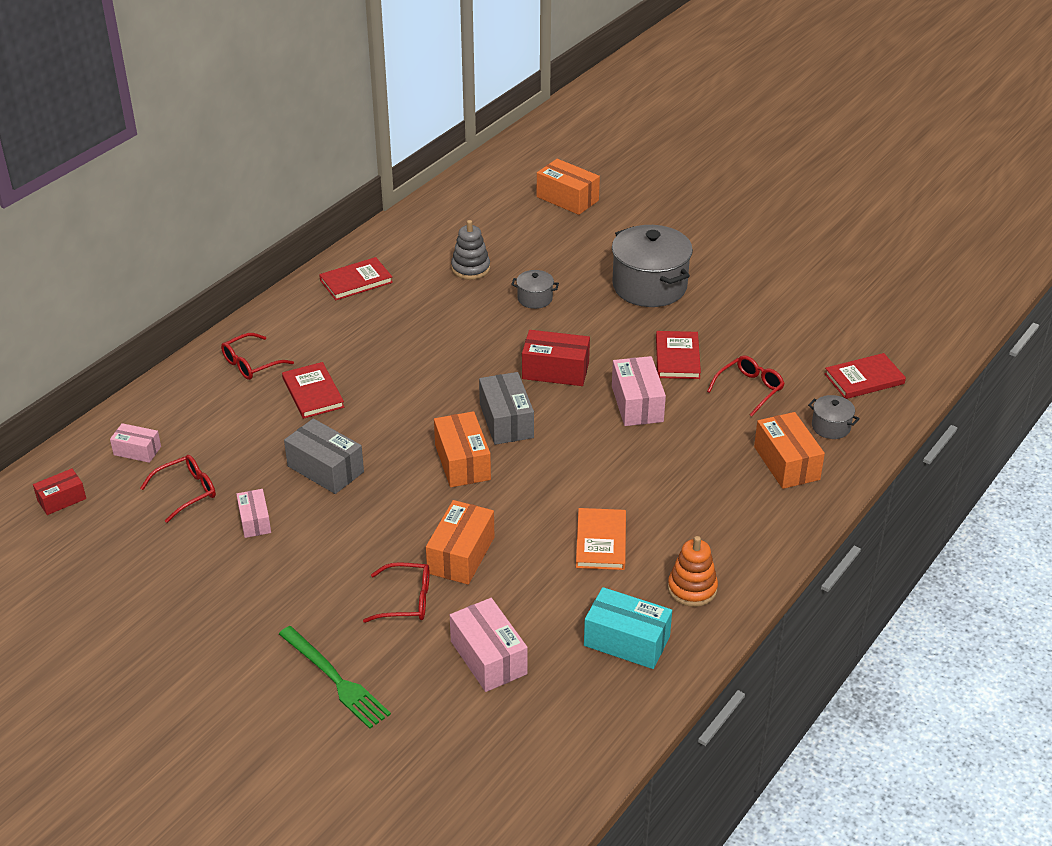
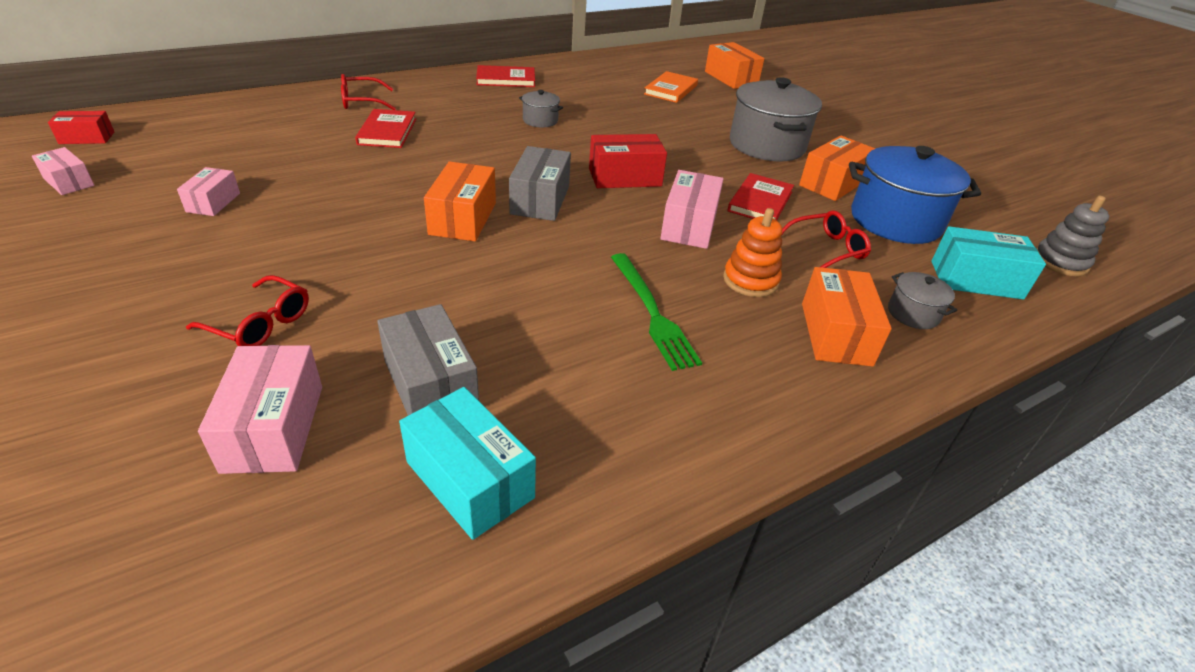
camera: 20 degrees right, 0 degrees up
(137, 451) = (195, 126): pink box -> pink box (68, 182)
(187, 492) = (190, 163): red glasses -> none
(325, 469) = (329, 184): grey box -> grey box (431, 384)
(335, 679) = (75, 380): green fork -> green fork (652, 313)
(461, 555) = (370, 299): orange box -> orange box (832, 183)
(470, 268) = (609, 95): grey stacking toy -> grey stacking toy (1060, 262)
(535, 299) = (649, 126): grey pot -> grey pot (540, 120)
(555, 371) = (625, 177): red box -> red box turned 45 degrees counterclockwise
(601, 541) = (542, 341): orange book -> orange book (671, 90)
(692, 589) = (615, 441): orange stacking toy -> orange stacking toy (750, 280)
(788, 340) = (895, 221): none -> blue pot
(864, 379) = (976, 279): red book -> turquoise box

